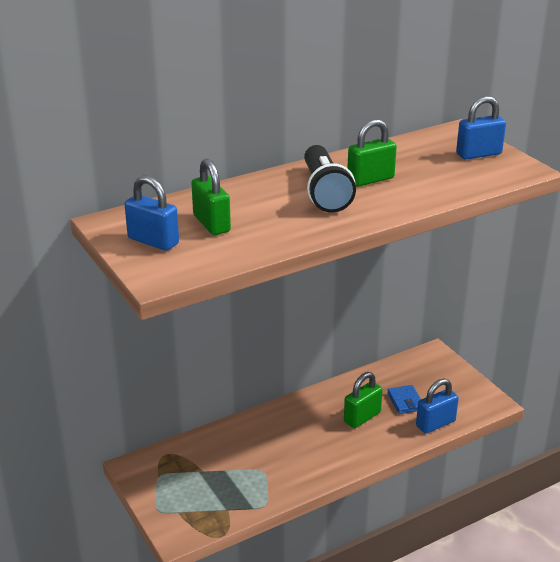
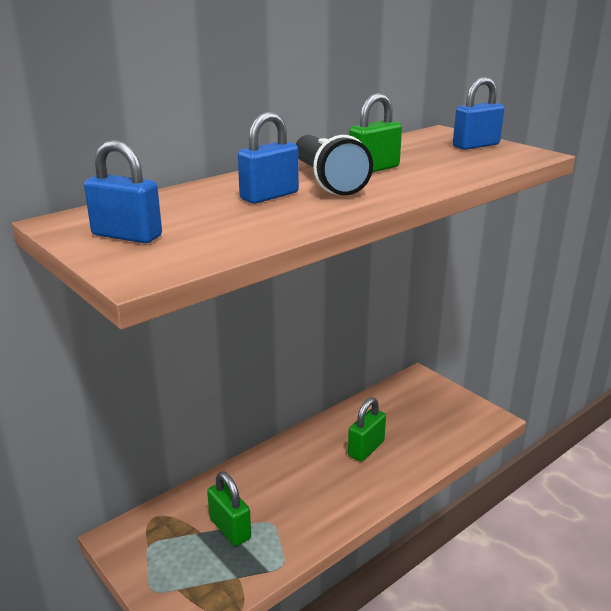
camera: 10 degrees left, 5 degrees down
(211, 224) = (200, 215): green padlock -> green padlock (230, 529)
(405, 401) = (406, 427): blue wallet -> none
(435, 424) = (444, 447): blue padlock -> blue padlock (269, 196)

